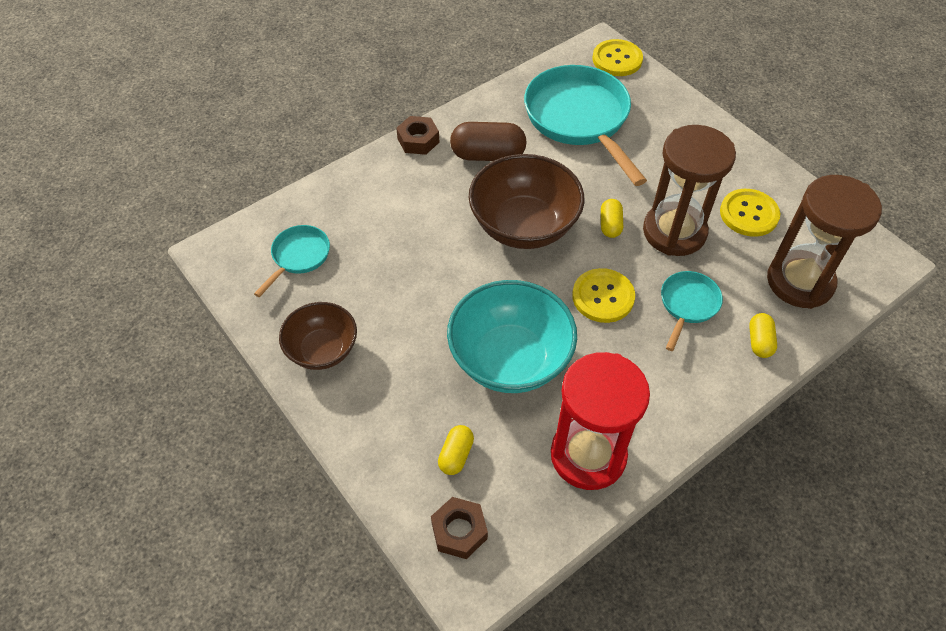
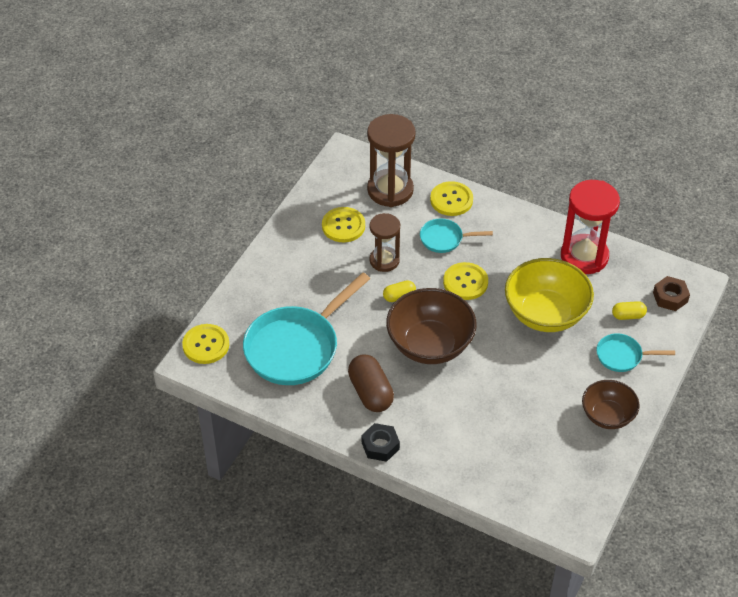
camera: 115 degrees left, 5 degrees down
(298, 257) = (544, 469): turquoise pan -> turquoise pan (622, 356)
(418, 140) = (380, 446): brown nut -> black nut
(510, 359) = (545, 313): turquoise bowl -> yellow bowl
(674, 232) = (384, 260): brown hourglass -> brown hourglass, size x0.63
(759, 341) = (451, 200): yellow capsule -> yellow button

